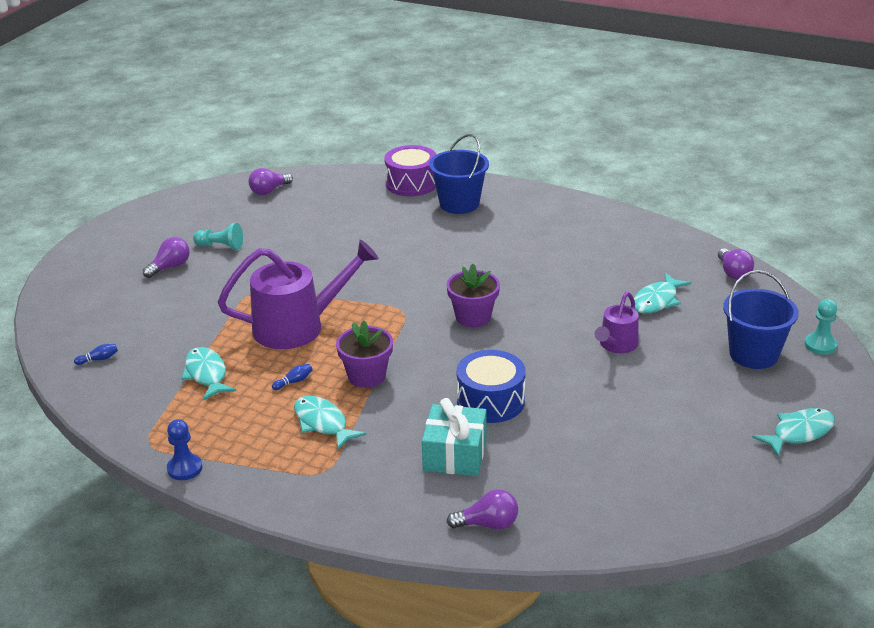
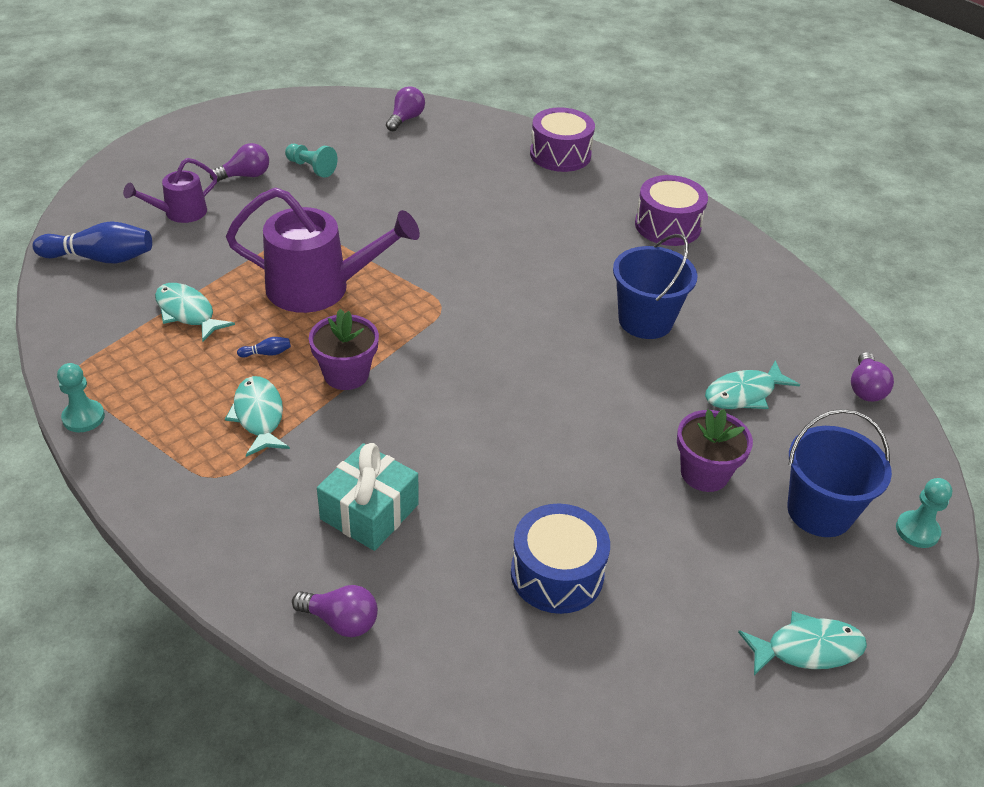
camera: 20 degrees right, 10 degrees up
(98, 359) = (100, 258): blue bowling pin -> blue bowling pin, size x2.42
(184, 468) = (83, 417): blue pawn -> turquoise pawn
(206, 374) = (187, 313): turquoise fish -> turquoise fish turned 45 degrees counterclockwise
(269, 191) = (405, 119): purple light bulb -> purple light bulb turned 135 degrees clockwise
(459, 204) = (595, 195): blue bucket -> blue bucket (645, 321)
(473, 317) = (513, 341): purple flower pot -> purple flower pot (704, 473)
(490, 401) = (458, 457): blue drum -> blue drum (557, 574)
(527, 210) = (667, 226): none -> purple drum
(616, 345) = (654, 436): purple watering can -> purple watering can (179, 213)

